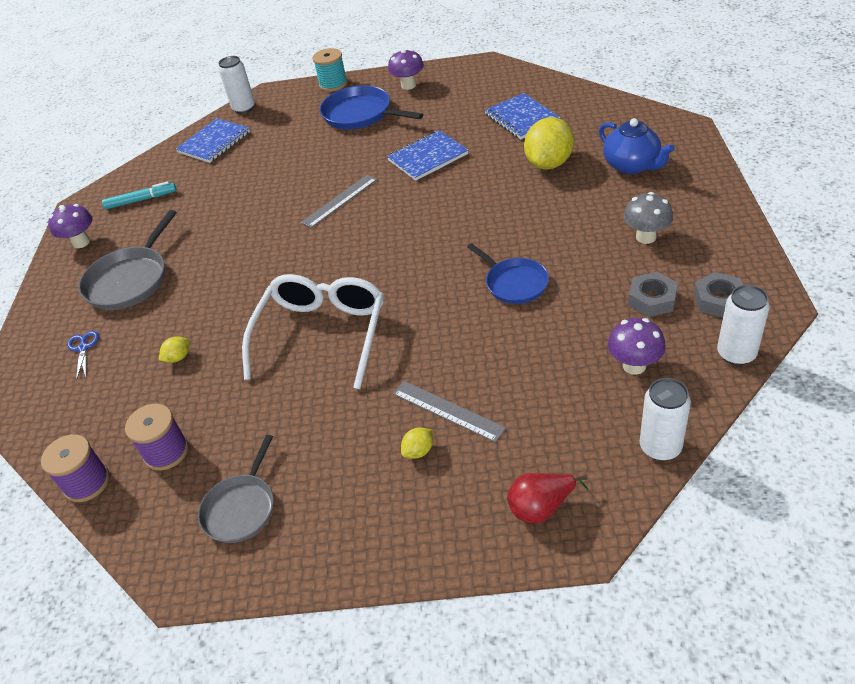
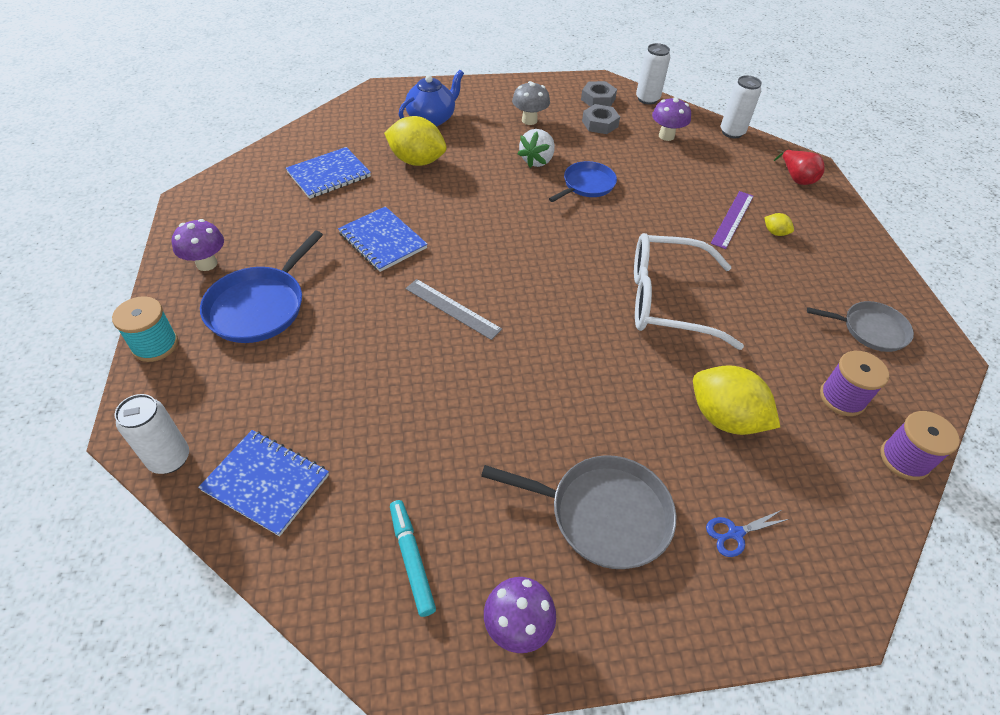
camera: 105 degrees left, 5 degrees up
(178, 357) = (724, 418): yellow lemon -> yellow lemon, size x2.30
(448, 410) = (732, 219): grey ruler -> purple ruler
(559, 244) = (537, 161): none -> white strawberry

